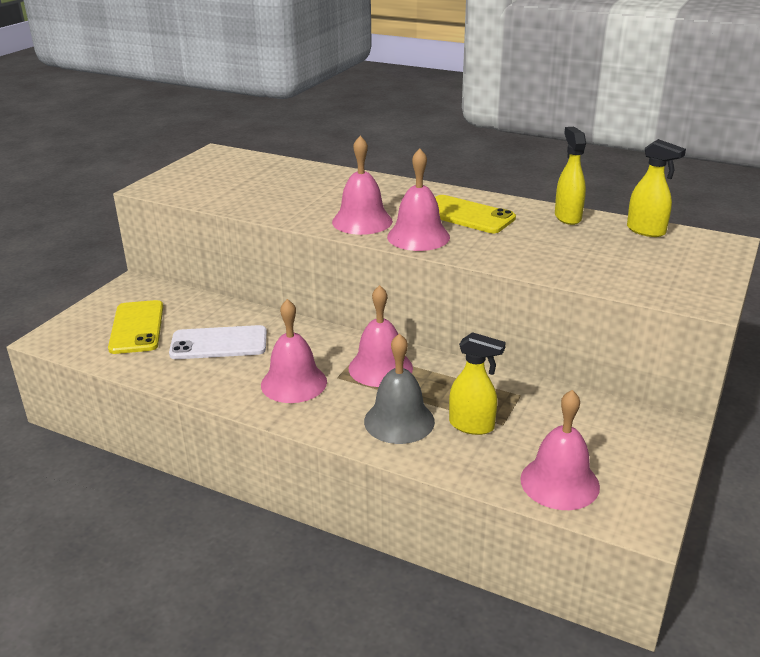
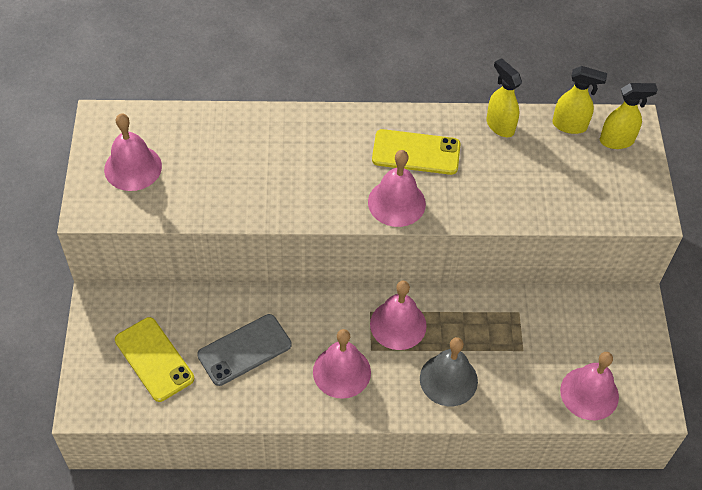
camera: 30 degrees left, 25 degrees up
(219, 343) = (244, 350): white phone -> grey phone
(362, 221) = (334, 196): pink bell -> pink bell (133, 167)
(472, 426) = (503, 361): yellow spray bottle -> yellow spray bottle (617, 141)

